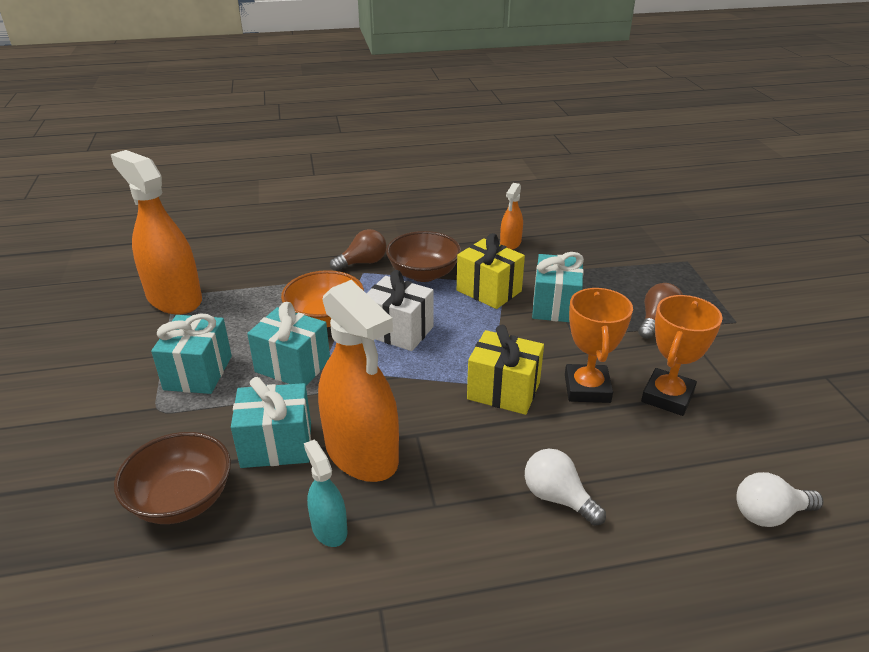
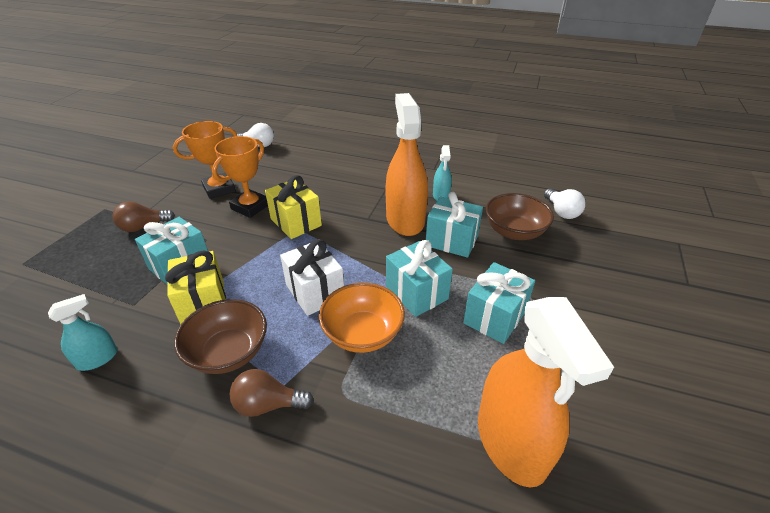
camera: 150 degrees left, 5 degrees up
(510, 243) = (97, 359): orange spray bottle -> turquoise spray bottle
(558, 498) = (330, 173): white light bulb -> white light bulb (561, 212)

